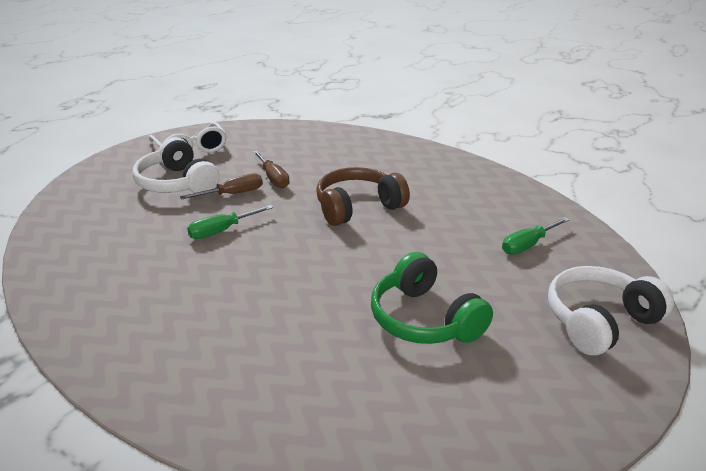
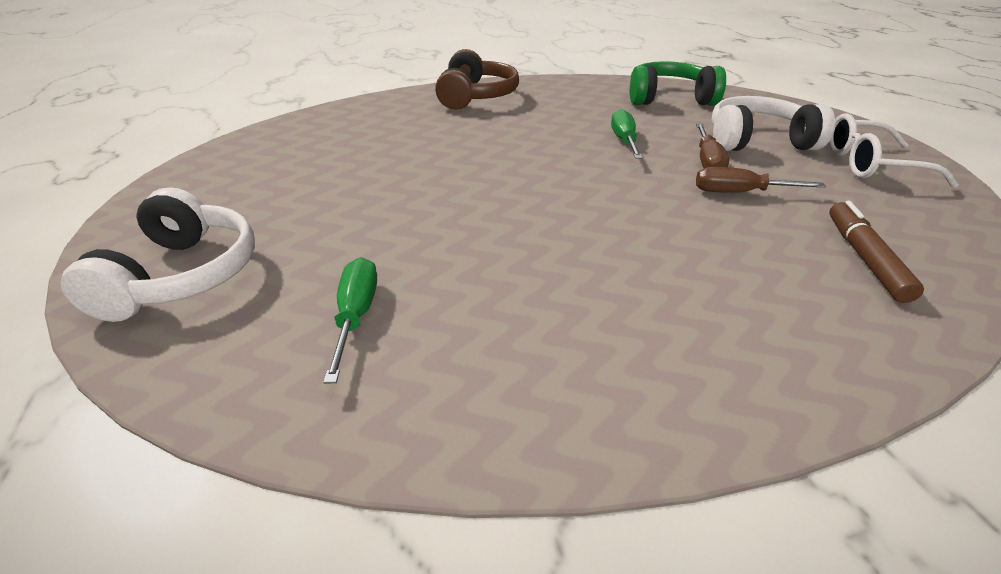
camera: 125 degrees right, 5 degrees up
(314, 145) = (865, 258): none -> brown marker
(358, 207) = (605, 223): brown headphones -> brown headphones (475, 96)
(424, 319) = (362, 183): green headphones -> green headphones (669, 99)

